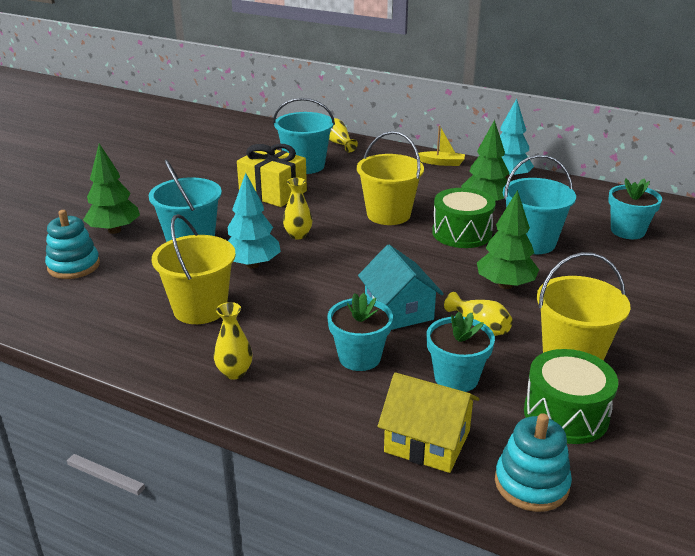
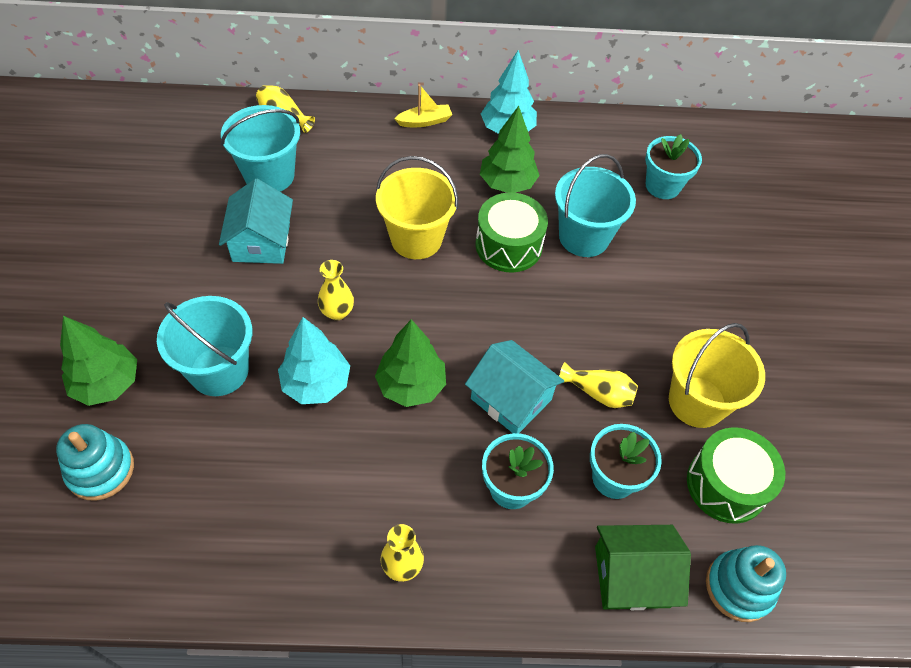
camera: 30 degrees left, 25 degrees up
(200, 309) = (303, 482): yellow bucket -> none
(273, 192) = (261, 241): yellow gift -> turquoise house
(427, 441) = (632, 576): yellow house -> green house
(505, 285) = (591, 317): green tree -> green tree (411, 385)

